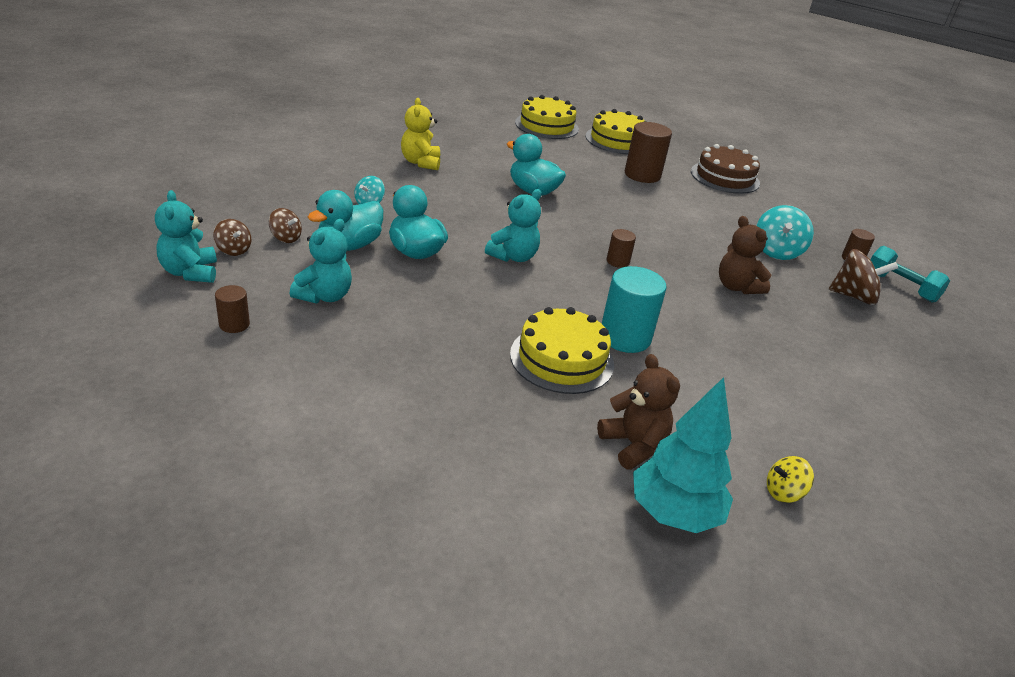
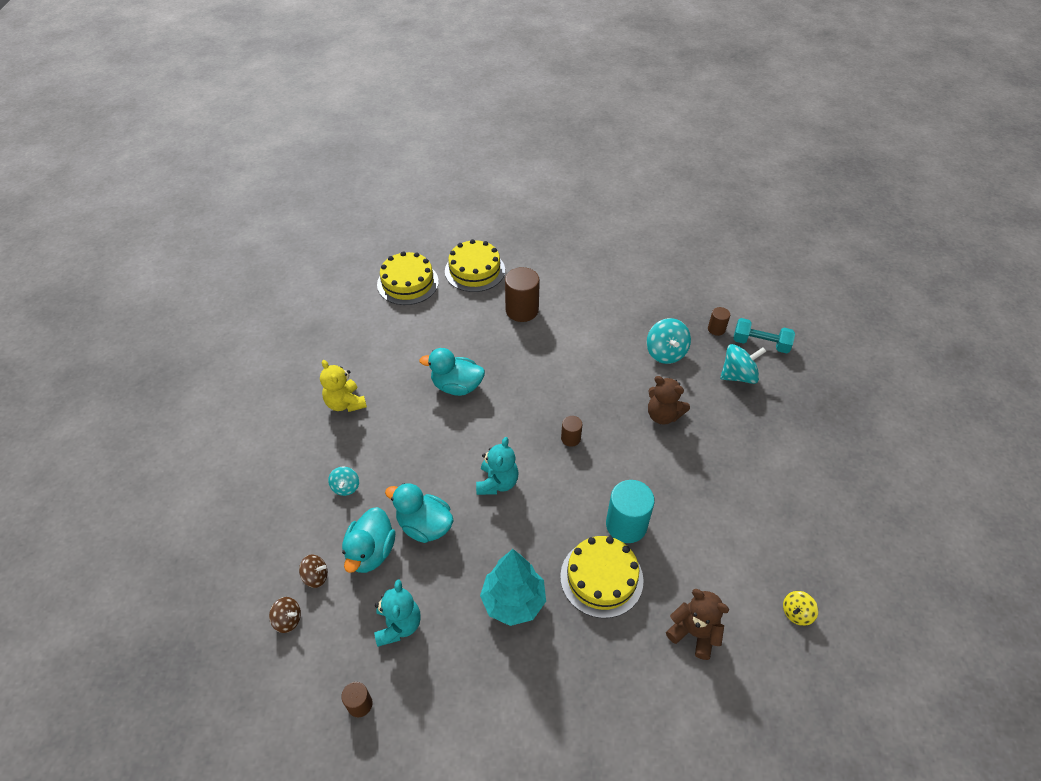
camera: 25 degrees left, 15 degrees up
(190, 272) = (277, 670): turquoise teddy bear -> none
(673, 514) = (750, 679): turquoise tree -> turquoise tree (513, 601)
(725, 177) = (581, 275): brown cake -> none
(853, 296) = (738, 375): brown spinning top -> turquoise spinning top

